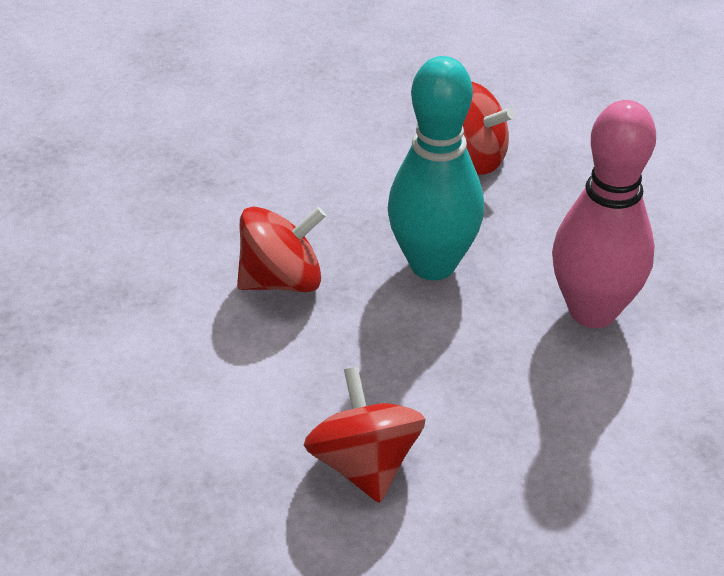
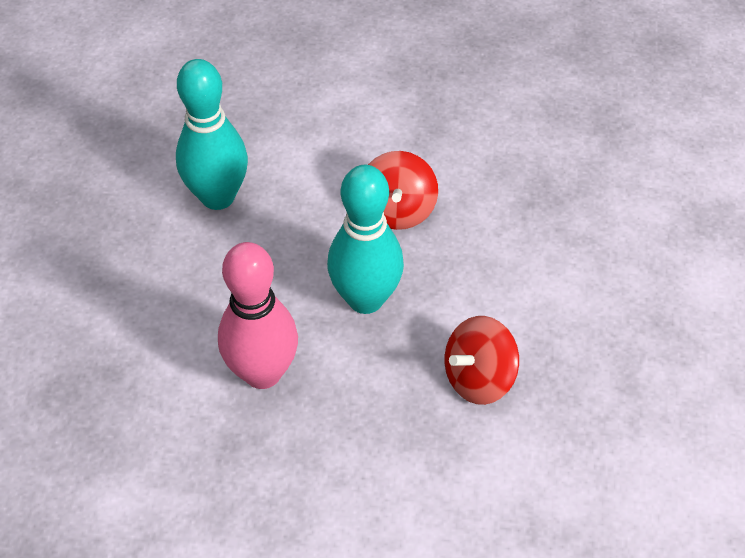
camera: 115 degrees right, 10 degrees up
(364, 464) = (218, 197): red spinning top -> turquoise bowling pin

